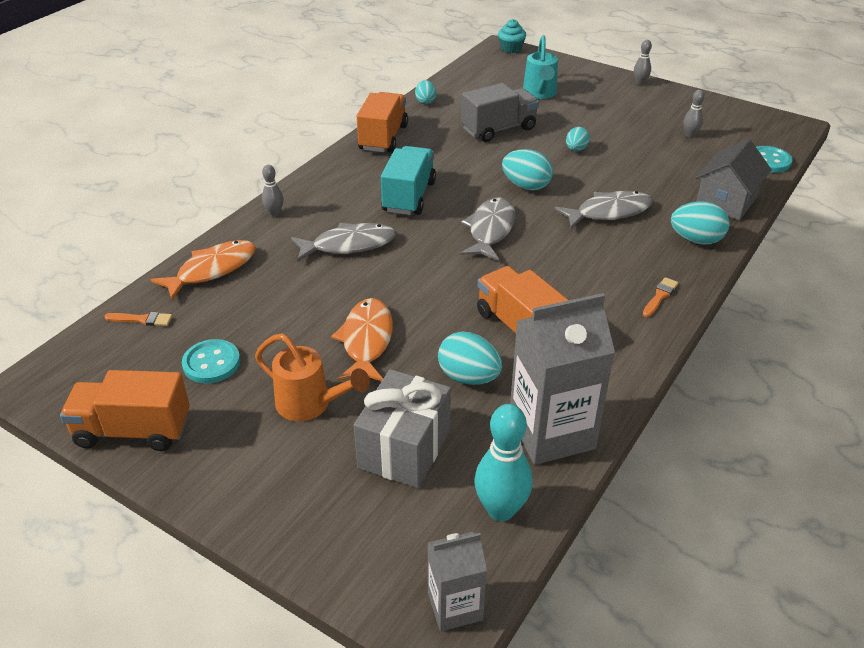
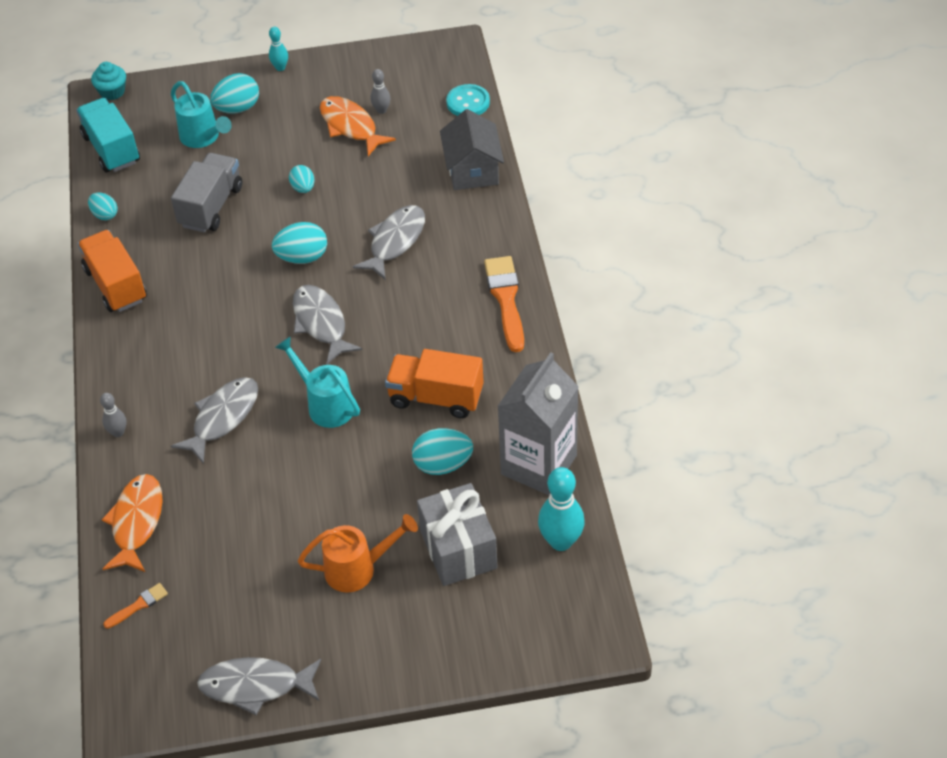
camera: 40 degrees left, 10 degrees up
(133, 431) = (255, 686): orange truck -> grey fish
(211, 363) = (244, 595): turquoise button -> none
(366, 341) = (338, 490): orange fish -> orange fish (350, 126)
(409, 197) = (216, 335): turquoise truck -> turquoise truck (111, 149)
(429, 280) = (326, 404): none -> turquoise watering can
(455, 606) = (596, 620): grey carton -> none
(640, 83) = (280, 67): grey bowling pin -> turquoise bowling pin
(660, 296) = (506, 299): orange brush -> orange brush, size x2.01
(696, 240) = (484, 226): turquoise egg -> turquoise egg (237, 108)

